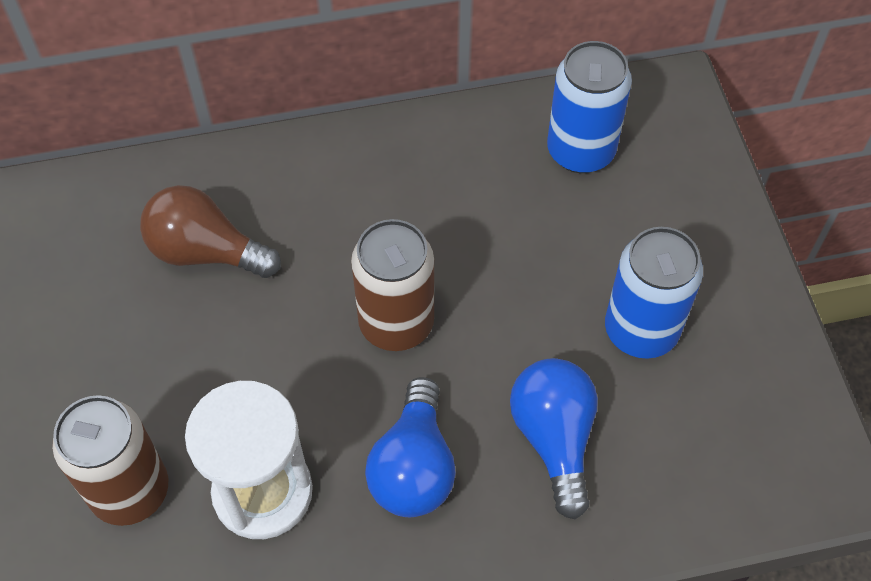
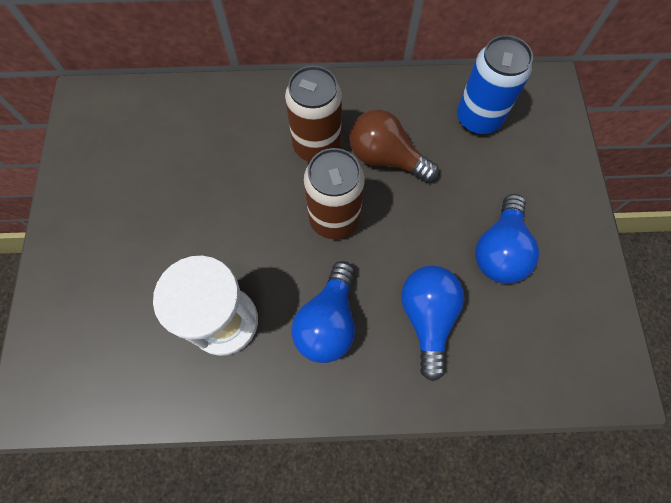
camera: 10 degrees right, 10 degrees up
(130, 491) = (138, 305): brown can -> brown can (316, 145)
(206, 252) = (218, 150): brown light bulb -> brown light bulb (386, 158)
(641, 330) = (499, 250): blue can -> blue light bulb

